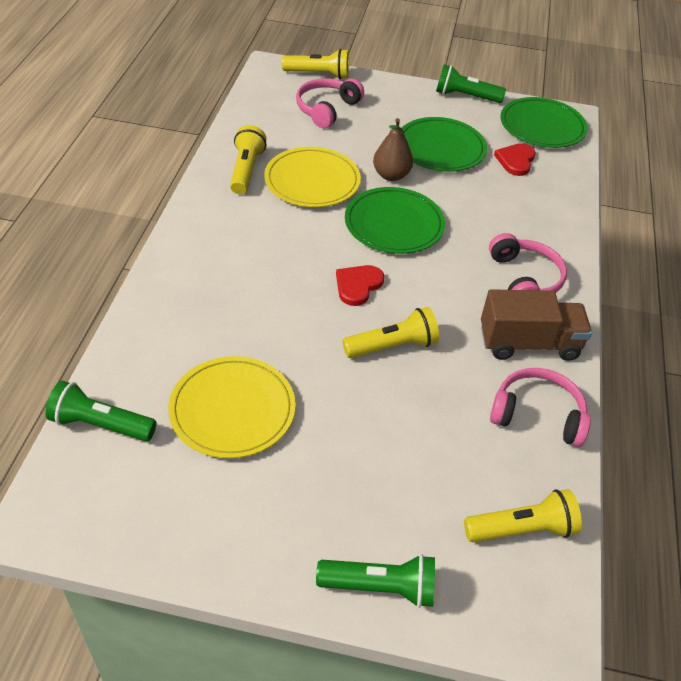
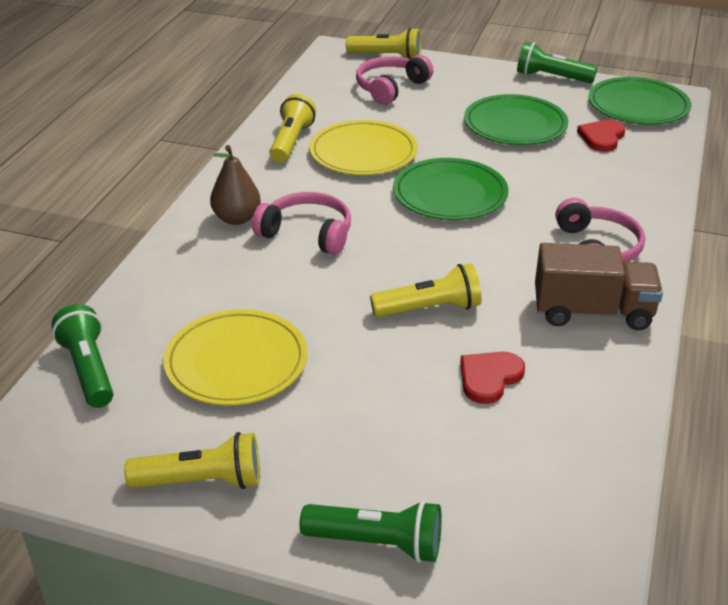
camera: 10 degrees right, 10 degrees down
(100, 424) = (88, 369): green flashlight -> green flashlight turned 45 degrees clockwise
(358, 285) = (399, 250): red heart -> red heart (489, 378)
(391, 175) = (454, 149): brown pear -> brown pear (237, 218)
(522, 529) = (558, 495): yellow flashlight -> yellow flashlight (202, 481)
(537, 414) = (593, 382): pink headphones -> pink headphones (307, 233)

